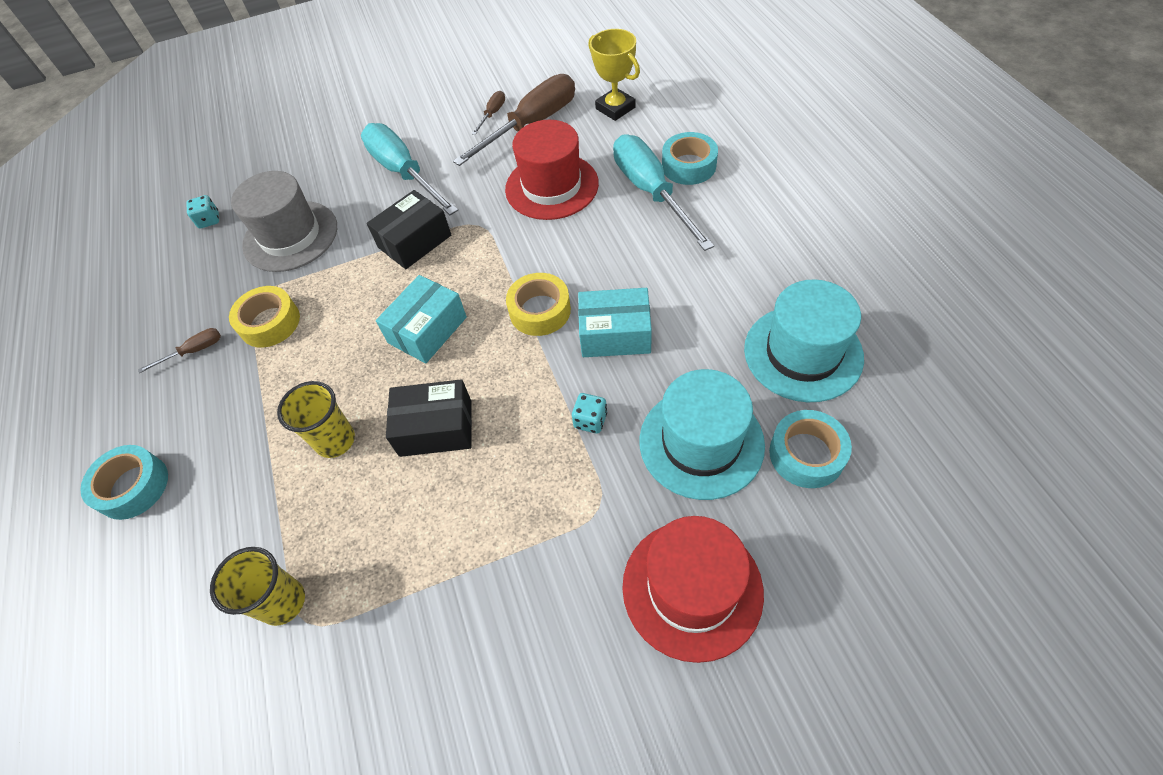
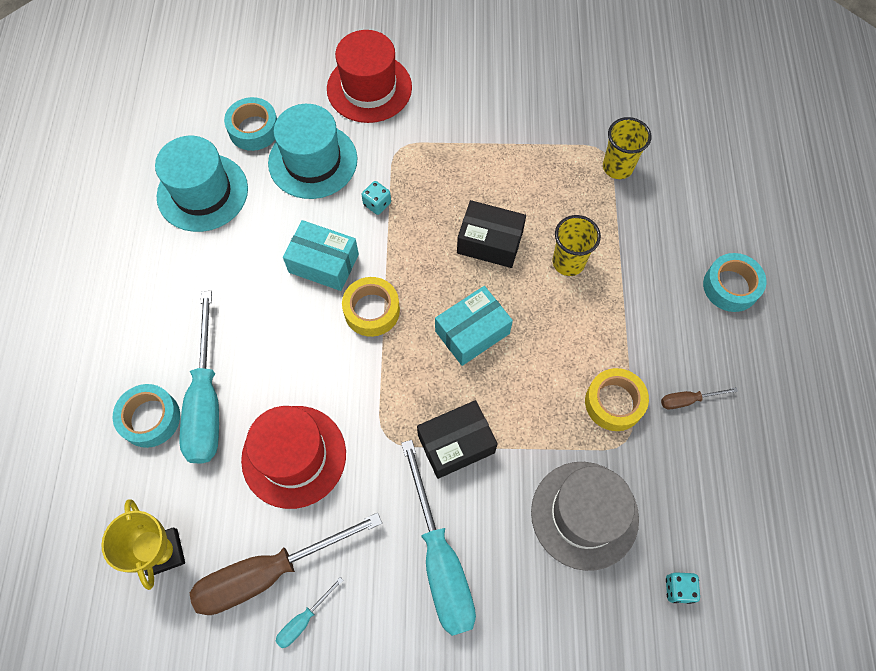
camera: 165 degrees left, 10 degrees up
(492, 114) = (303, 620): brown screwdriver -> turquoise screwdriver

